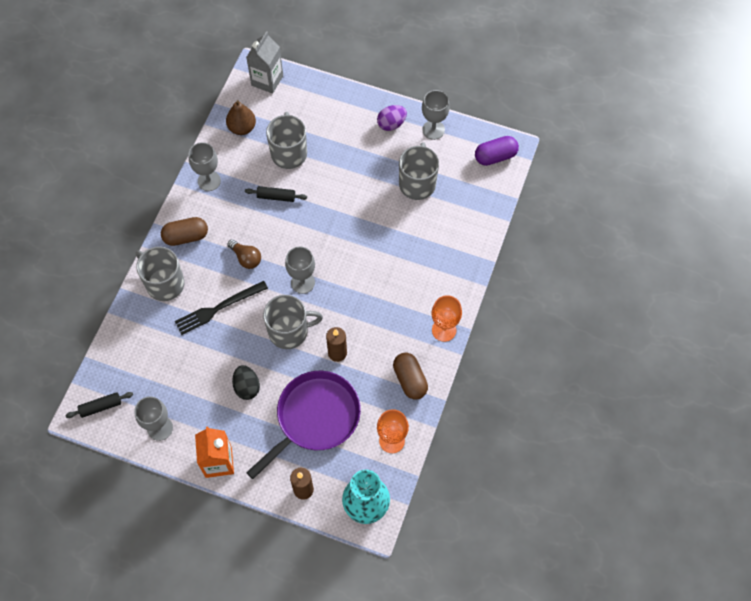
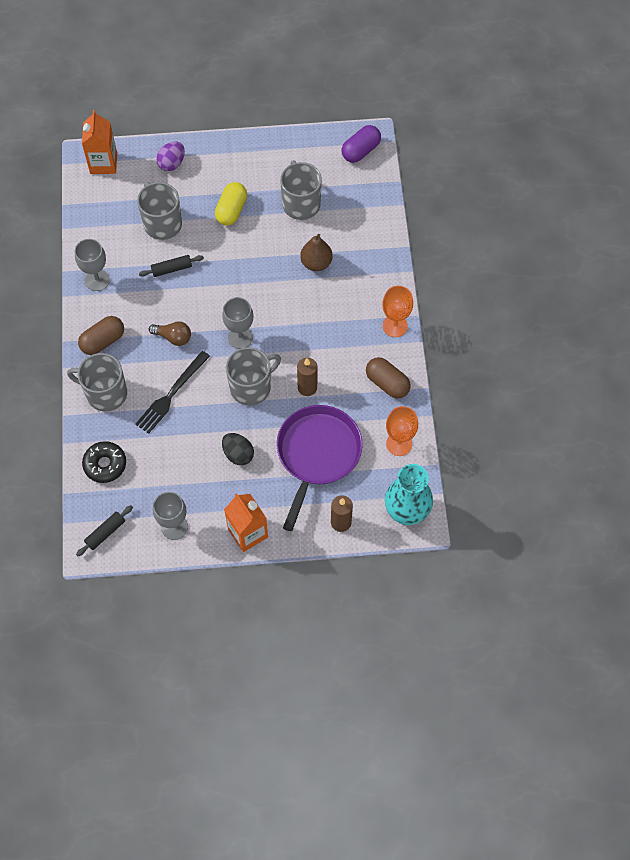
camera: 25 degrees left, 0 degrees up
(131, 346) = (105, 464): none -> black donut
(242, 128) = (103, 217): brown pear -> brown pear (316, 263)
(267, 80) = (103, 163): grey carton -> orange carton
(354, 165) = (231, 210): none -> yellow capsule
(391, 124) = (247, 158): purple egg -> purple egg (172, 163)
(433, 130) = (290, 148): grey goblet -> none

